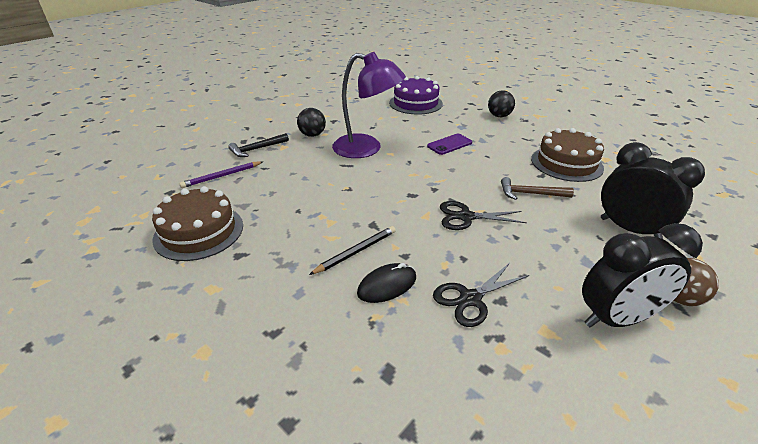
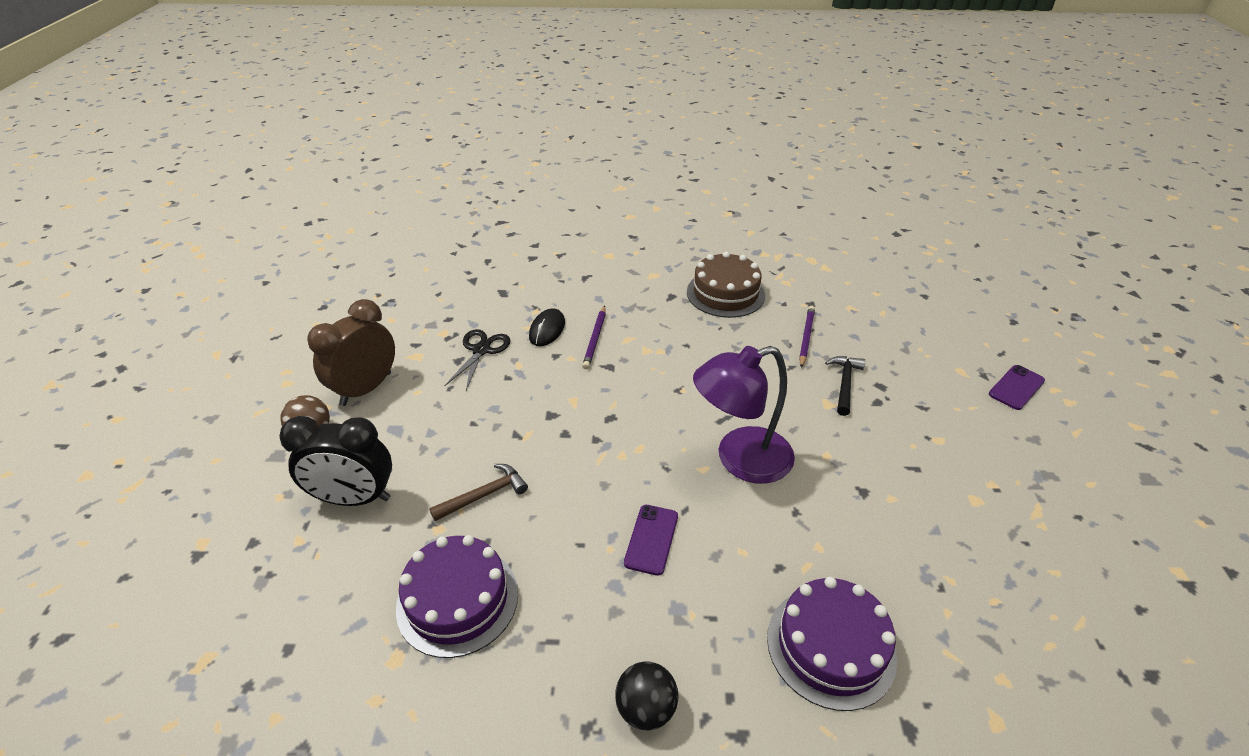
camera: 140 degrees right, 5 degrees up
(194, 116) = (1016, 387): none -> purple phone
(312, 135) = (835, 443): black ball -> none
(356, 252) = (595, 339): black pencil -> purple pencil
(466, 217) = (534, 420): black scissors -> none
(566, 163) = (457, 600): brown cake -> purple cake
(616, 319) = (366, 389): black clock -> brown clock

